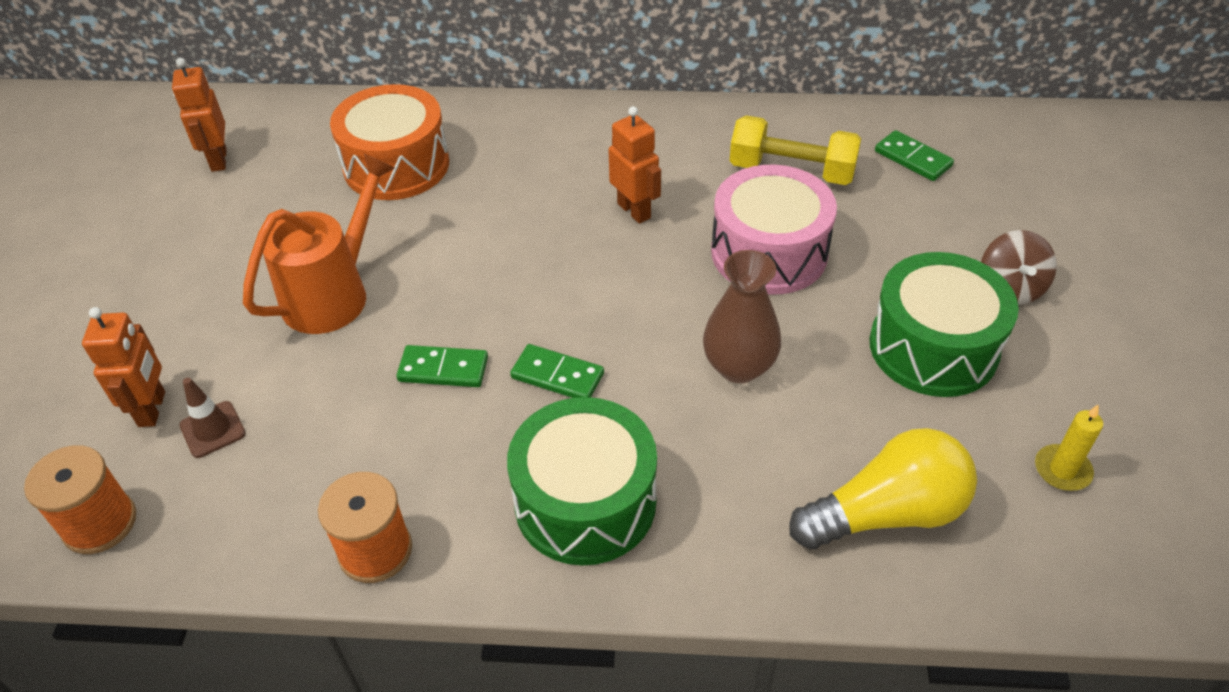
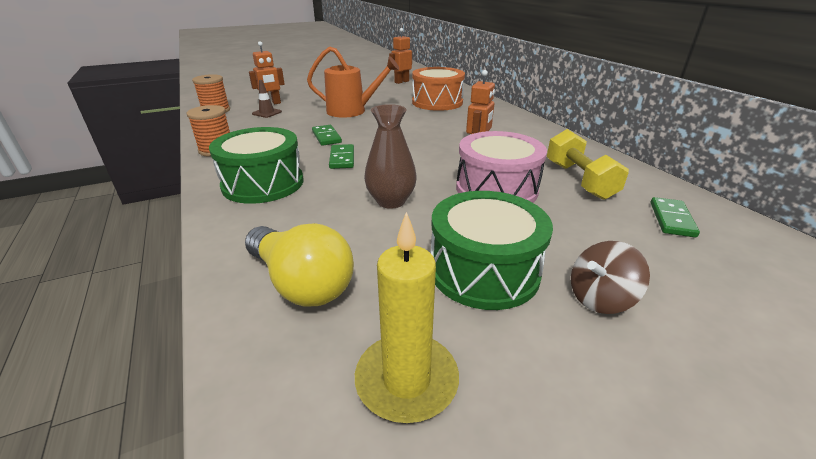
camera: 60 degrees right, 15 degrees down
(1062, 470) = (406, 380): yellow candle -> yellow candle, size x1.75

